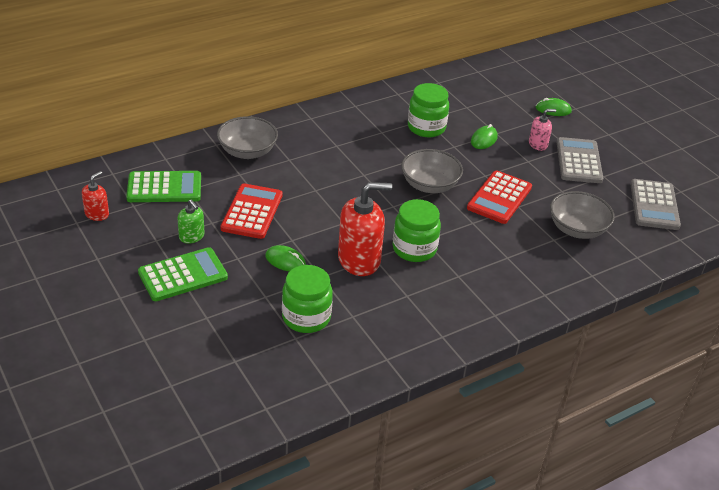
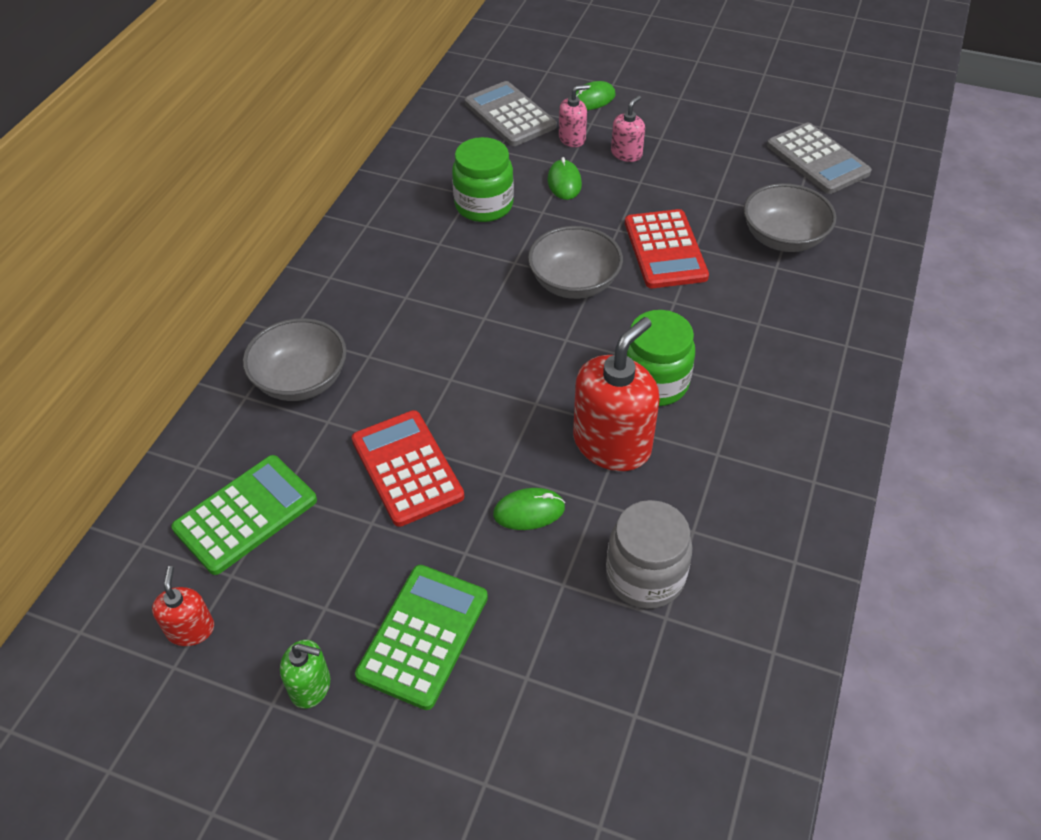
camera: 35 degrees left, 10 degrees up
(191, 236) = (368, 565): green soap dispenser -> green soap dispenser (310, 686)
(306, 317) = (645, 576): green jar -> grey jar
(516, 122) = (572, 138): none -> pink soap dispenser
(579, 161) = (689, 150): grey calculator -> grey calculator (510, 115)

